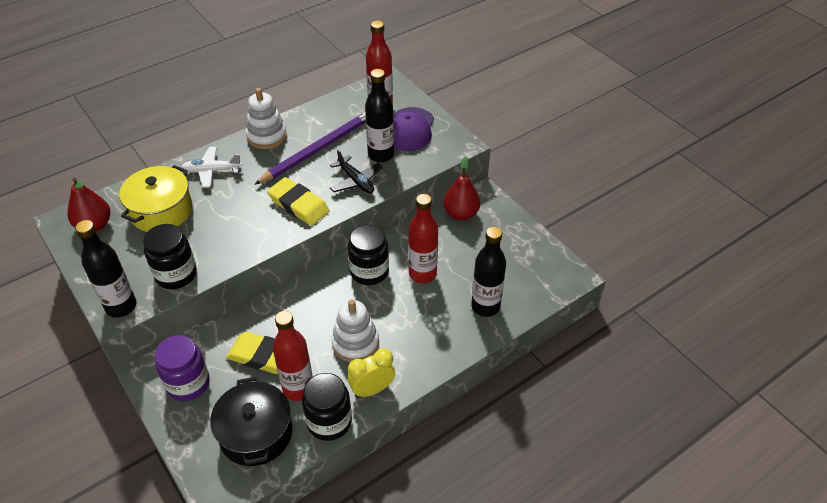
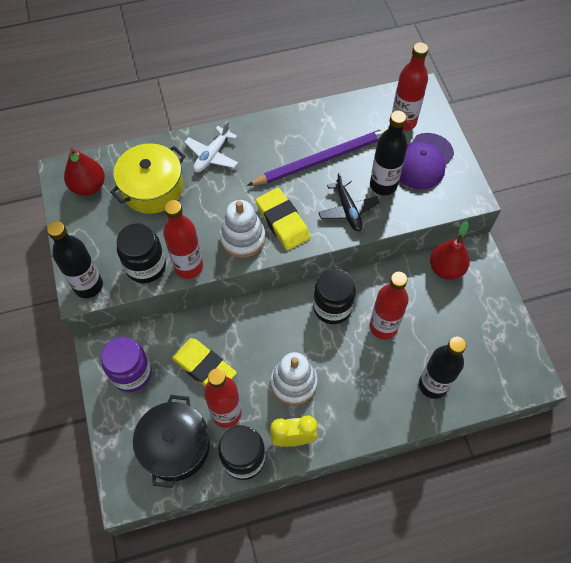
camera: 20 degrees right, 15 degrees up
(212, 171) = (212, 155): white plane -> white plane turned 75 degrees counterclockwise
(219, 263) = (188, 266): none -> red bottle
(266, 136) = (277, 128): white stacking toy -> white stacking toy (243, 238)

